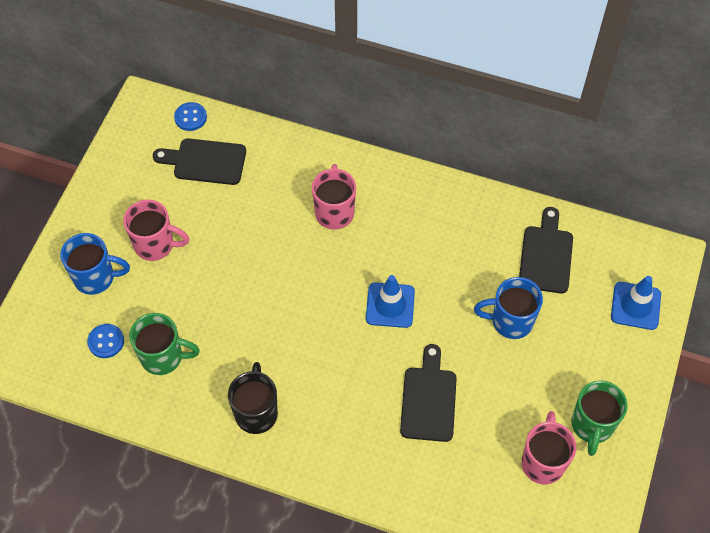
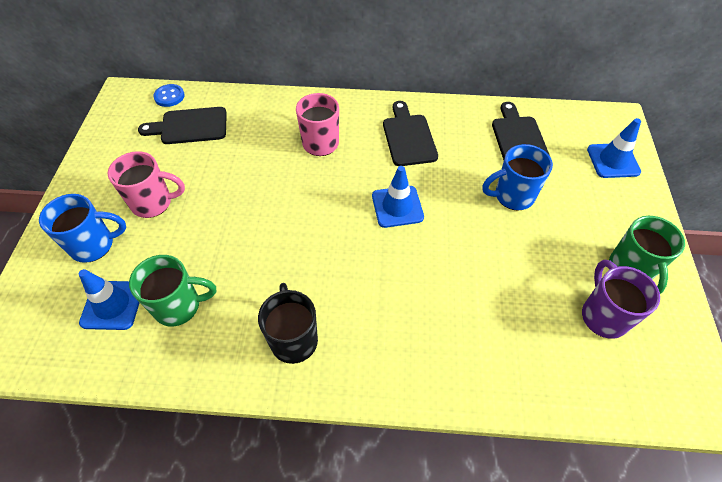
camera: 15 degrees left, 5 degrees down
(106, 341) = (112, 305): blue button -> blue traffic cone
(429, 399) = (467, 283): black cutting board -> black cutting board (408, 137)
(543, 462) = (603, 315): pink mug -> purple mug

